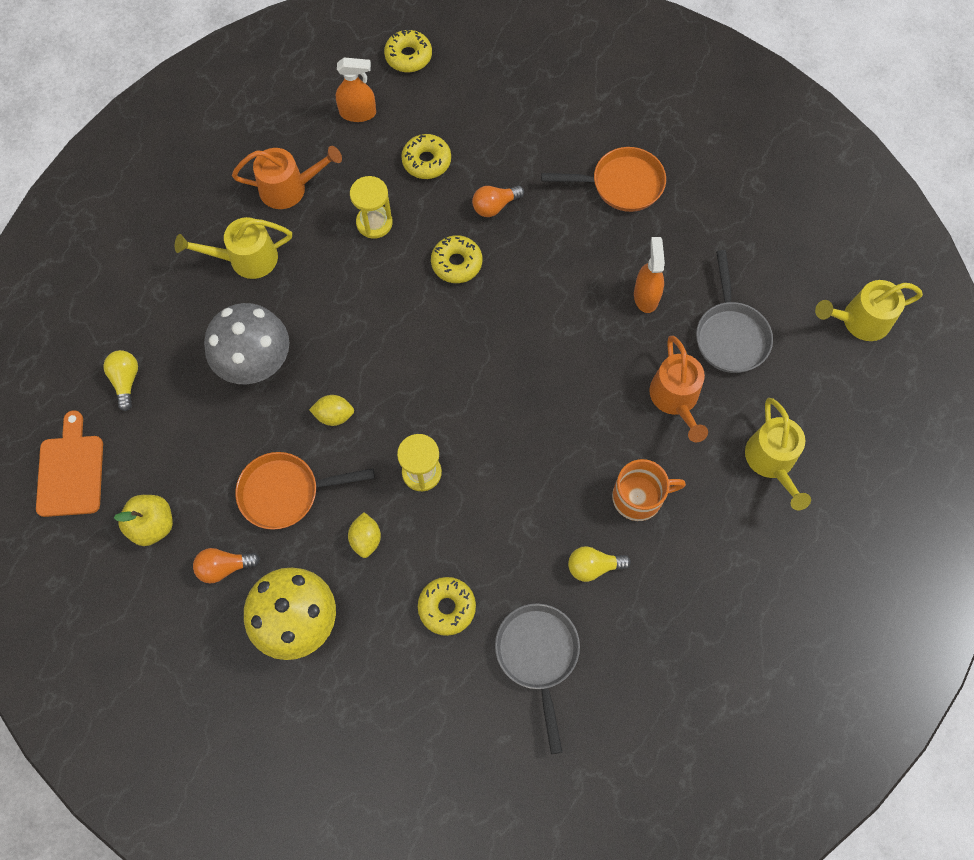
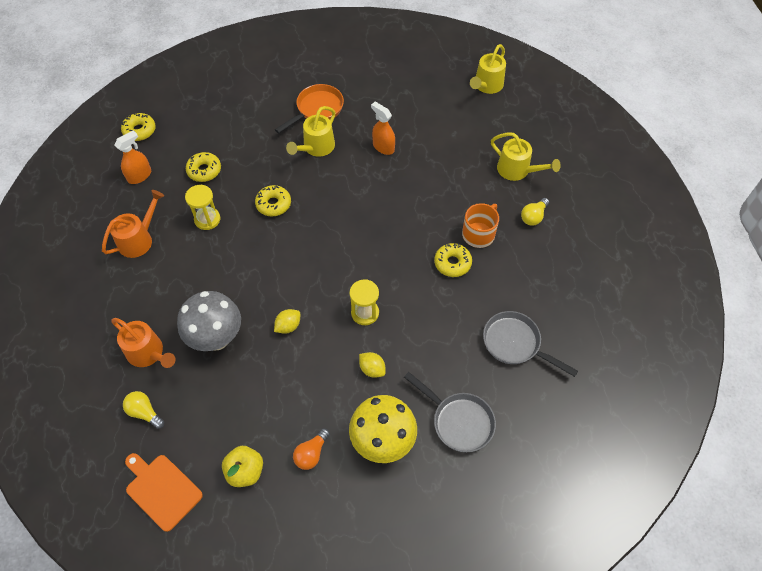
camera: 45 degrees left, 10 degrees down
(245, 259) = (151, 293): yellow watering can -> yellow watering can (316, 148)
(286, 493) = (304, 386): orange pan -> none
(447, 607) = (448, 363): yellow donut -> yellow donut (452, 263)
(495, 206) = (264, 164): orange light bulb -> none
(593, 566) = (494, 281): yellow light bulb -> yellow light bulb (533, 217)
(676, 399) = (447, 179): orange watering can -> orange watering can (148, 353)
(730, 335) = (440, 134): grey pan -> grey pan (459, 421)

